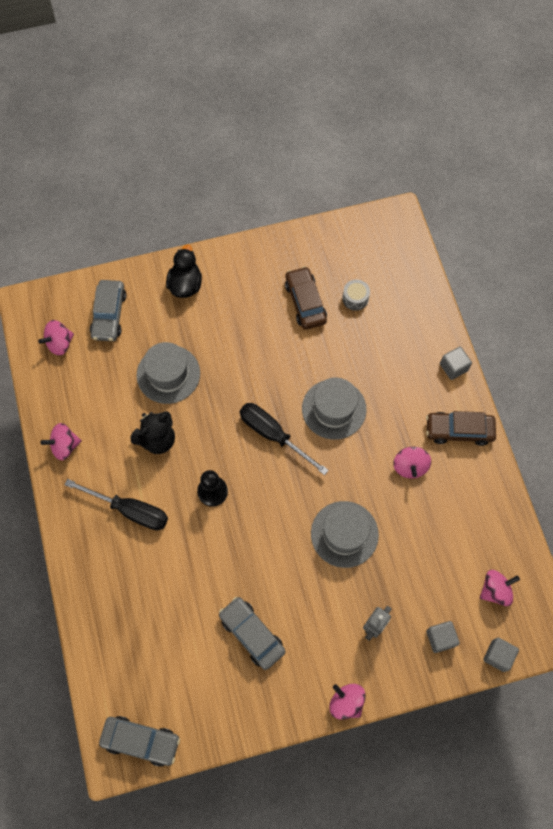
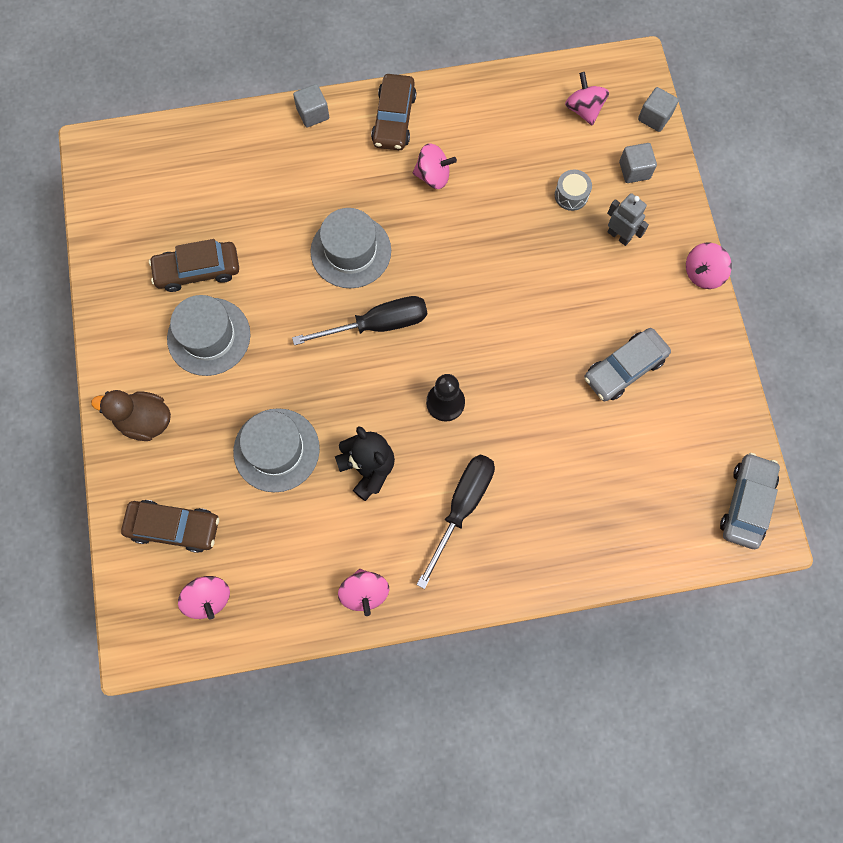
camera: 85 degrees left, 5 degrees up
(109, 314) = (174, 527): grey car -> brown car
(185, 284) = (145, 420): black duck -> brown duck
(273, 435) = (377, 324): black screwdriver -> black screwdriver turned 150 degrees counterclockwise
(344, 534) = (510, 255): grey hat -> grey hat (209, 336)
(355, 298) = (202, 211): grey drum -> grey drum (571, 195)

